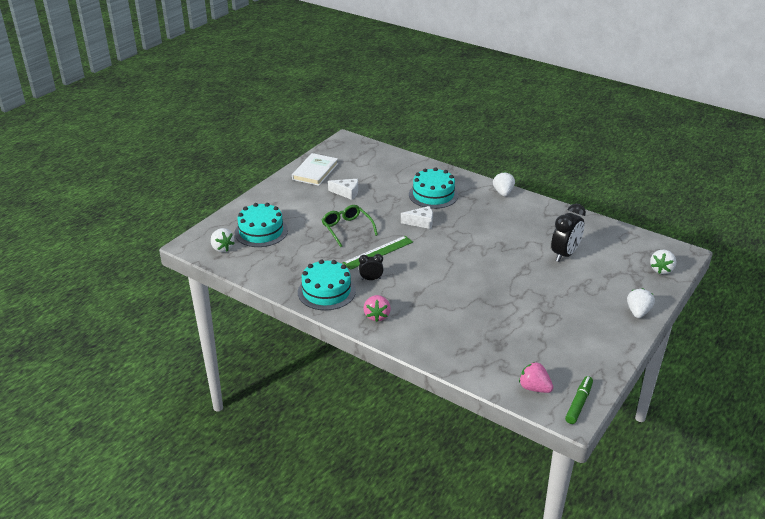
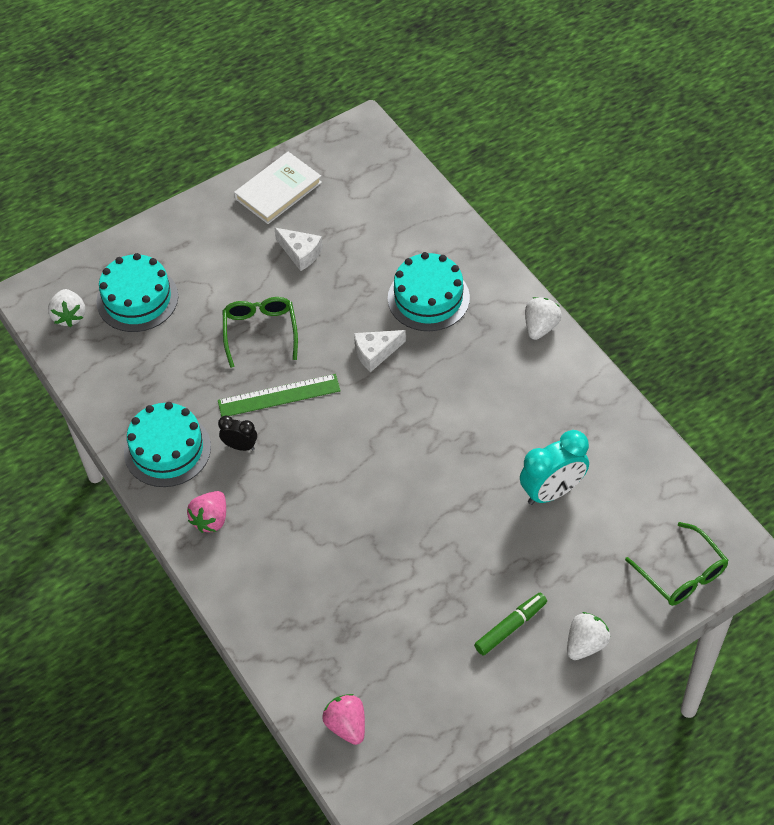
camera: 25 degrees right, 20 degrees up
(421, 222) = (375, 353): white cheese -> white cheese turned 135 degrees clockwise
(564, 254) = (552, 491): black clock -> turquoise clock
(578, 403) = (389, 774): green marker -> green marker (510, 627)
(661, 270) = (682, 574): white strawberry -> green glasses

